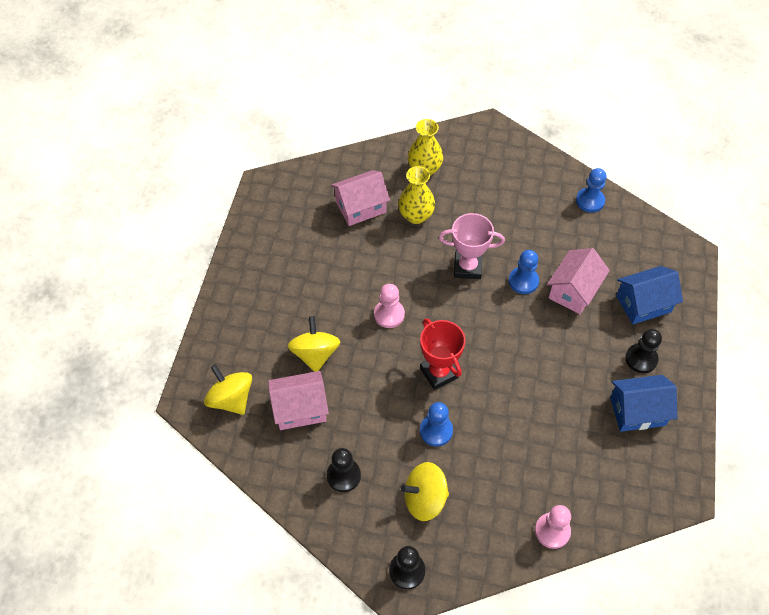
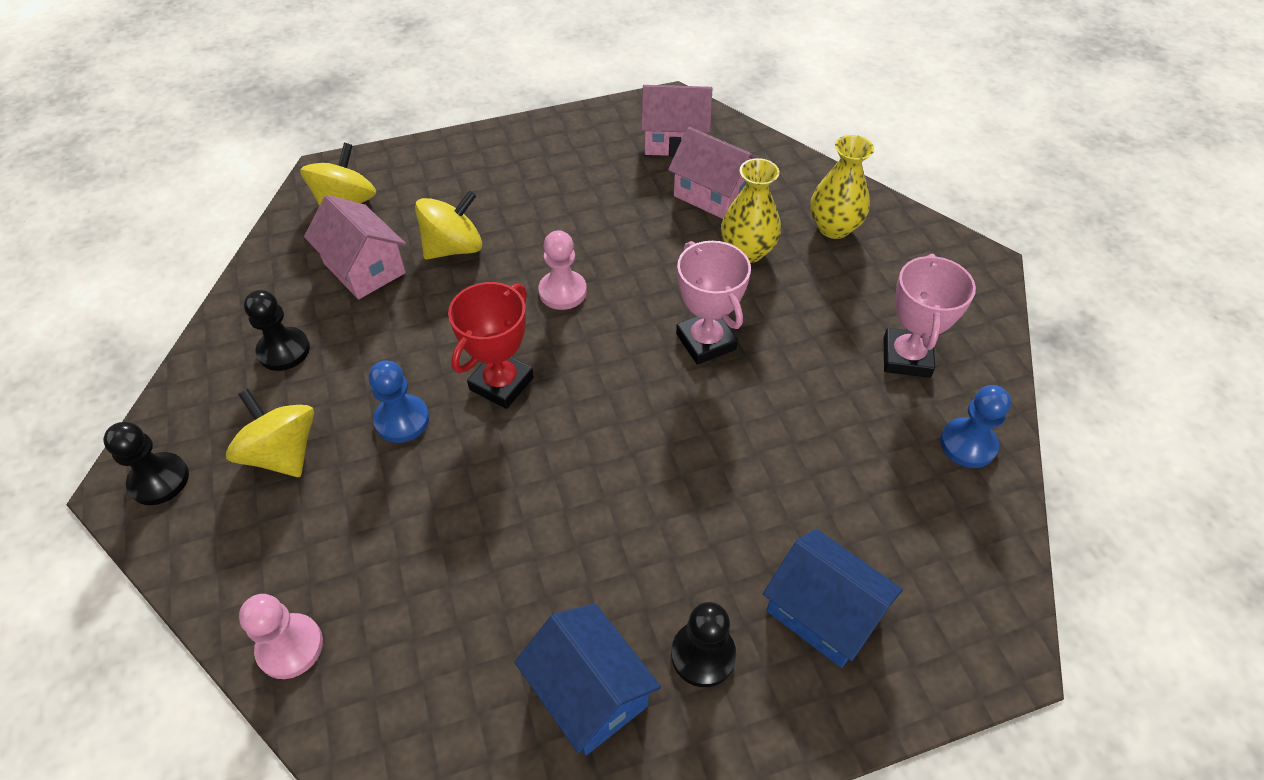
camera: 60 degrees right, 5 degrees down
(523, 281) = (734, 418): blue pawn -> none
(528, 192) = (906, 357): none -> pink trophy
(573, 291) = (768, 493): pink house -> pink house (674, 140)

